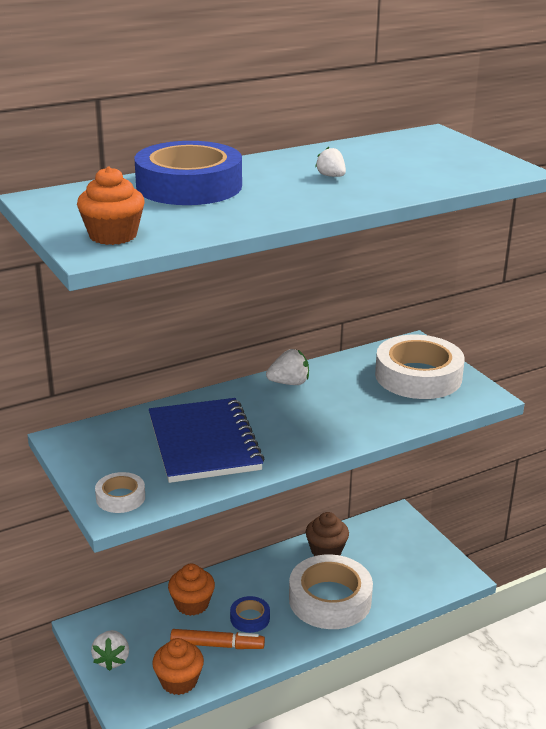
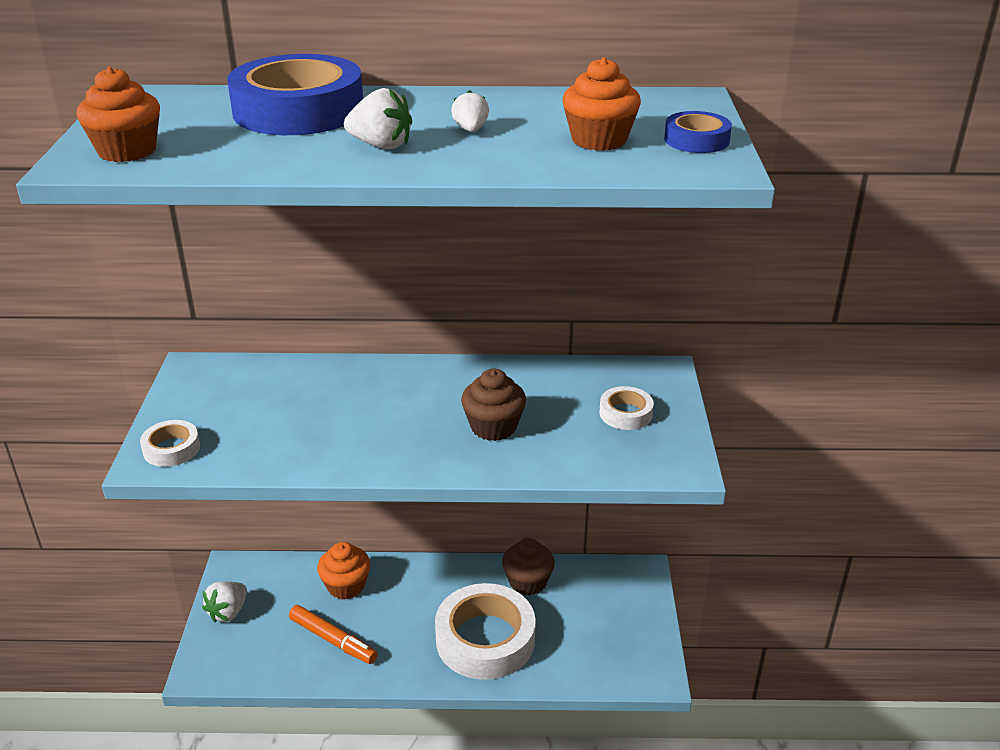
camera: 30 degrees right, 5 degrees up
(179, 681) = (267, 662): orange cupcake -> orange cupcake (599, 140)
(204, 443) = (311, 417): blue notebook -> none
(250, 618) = (388, 625): blue tape -> blue tape (696, 140)
(289, 383) = (470, 376): white strawberry -> white strawberry (381, 145)
(342, 410) = (493, 427): none -> brown cupcake
(418, 376) = (625, 413): white tape -> white tape, size x0.47

